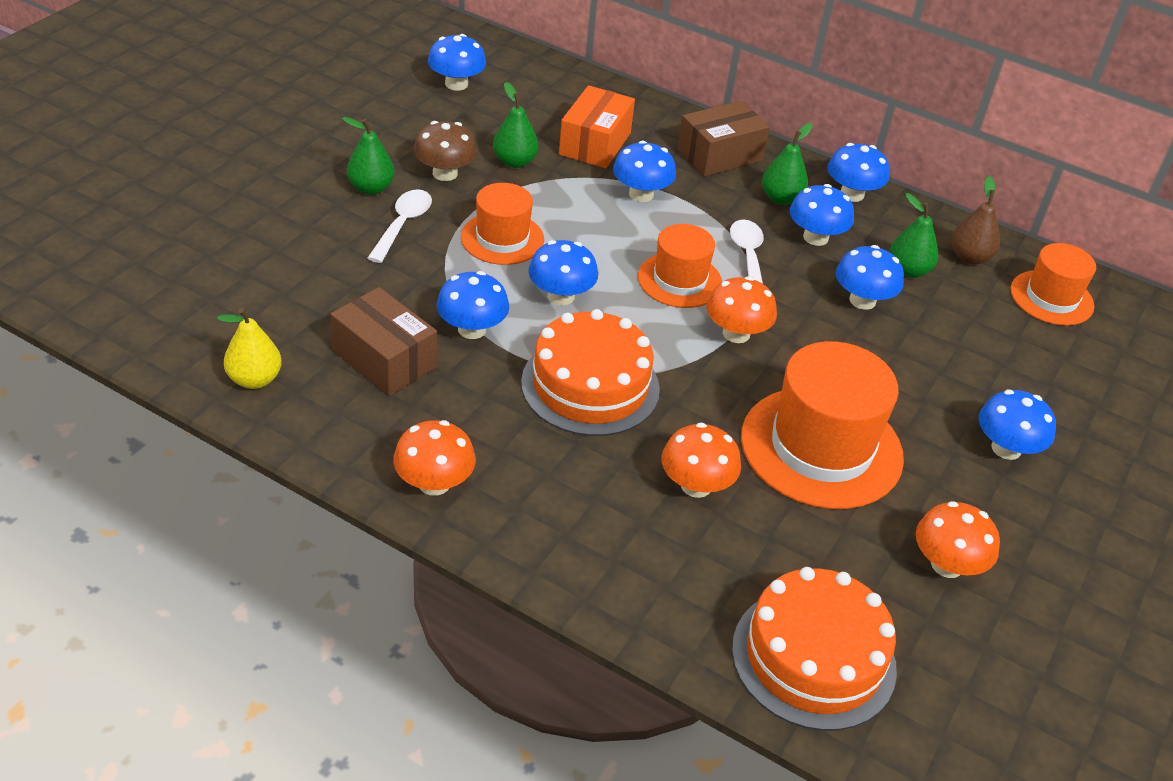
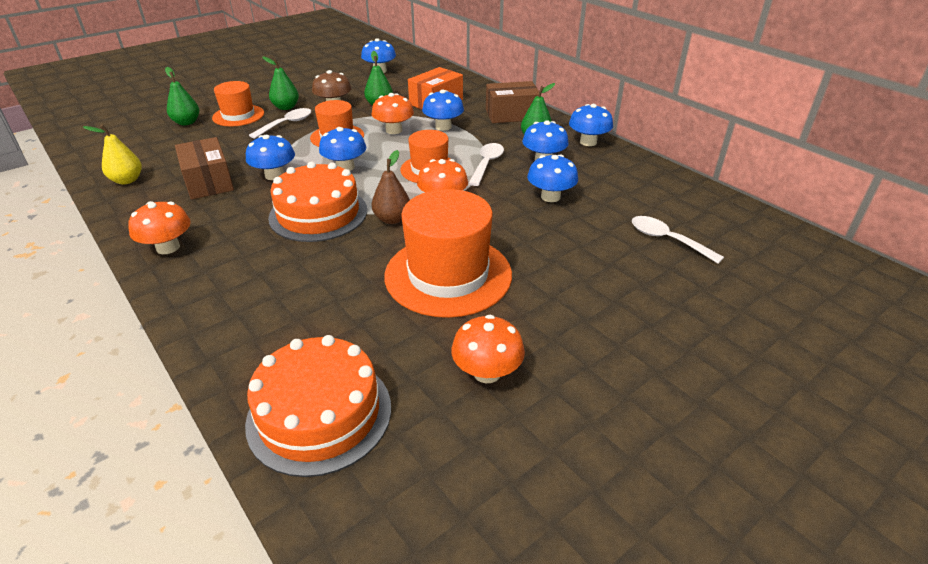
camera: 25 degrees right, 5 degrees down
(696, 485) = (335, 280): orange mushroom -> orange mushroom (394, 130)
(908, 270) = (598, 185): green pear -> green pear (186, 122)
(969, 257) = (653, 184): brown pear -> brown pear (392, 219)
(1006, 448) = (599, 302): blue mushroom -> none
(1029, 343) = (667, 240): none -> white spoon
(1051, 298) = (705, 216): orange hat -> orange hat (238, 115)

